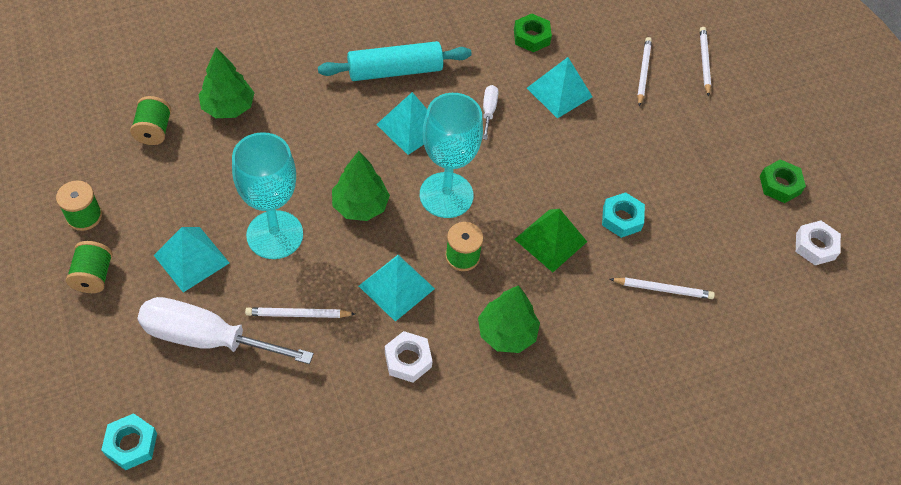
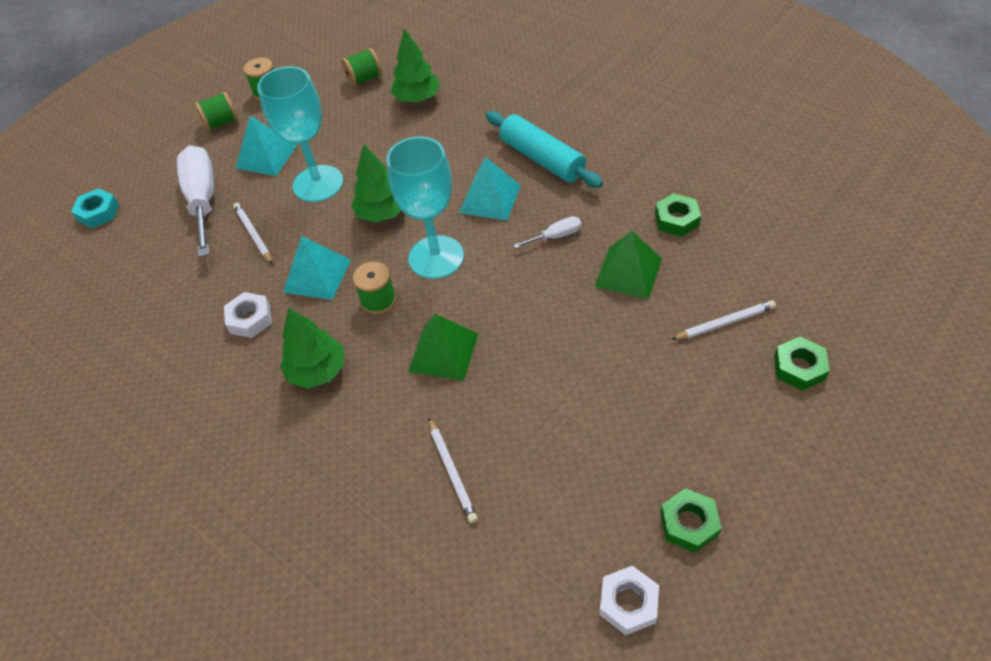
camera: 70 degrees right, 5 degrees down
(559, 92) = (628, 272): turquoise pyramid -> green pyramid
(622, 218) = (514, 395): turquoise nut -> none
(704, 62) = (799, 368): white pencil -> green nut

